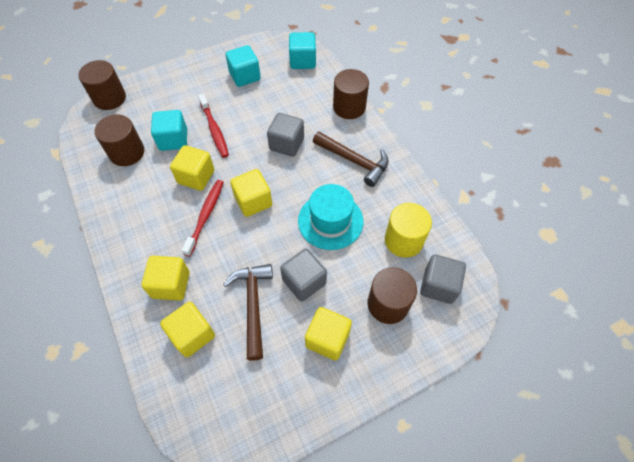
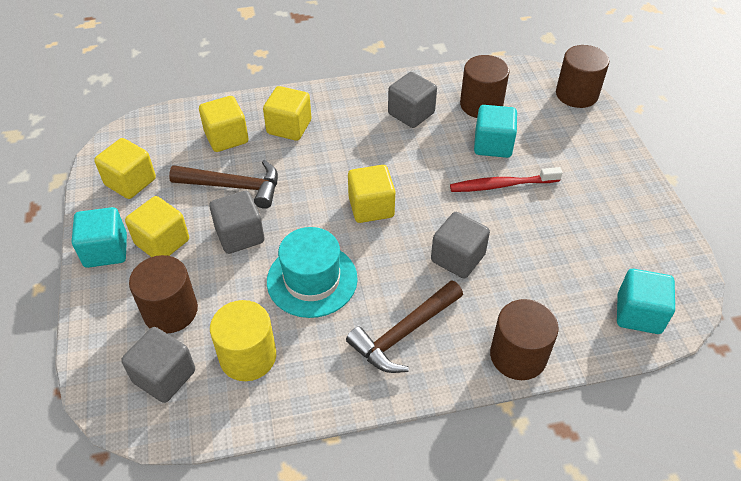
camera: 105 degrees right, 10 degrees down
(142, 197) = (411, 113): none -> grey cube
(196, 177) = (426, 159): yellow cube -> yellow cube (130, 182)
(205, 216) = (365, 162): red toothbrush -> none
(245, 76) = (606, 232): turquoise cube -> turquoise cube (106, 250)

